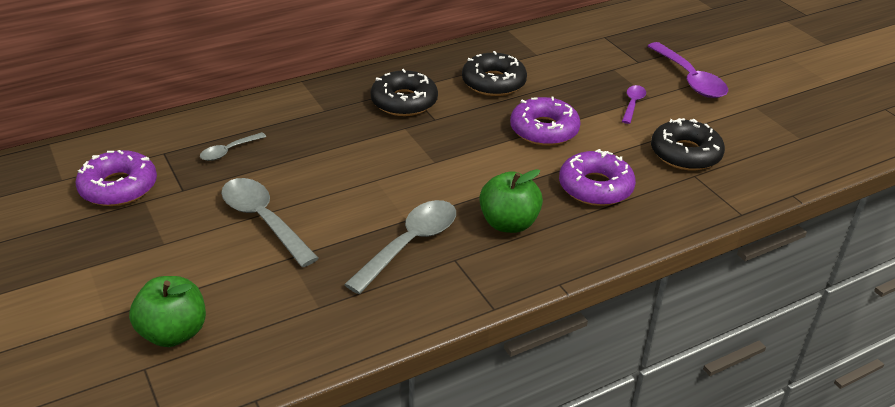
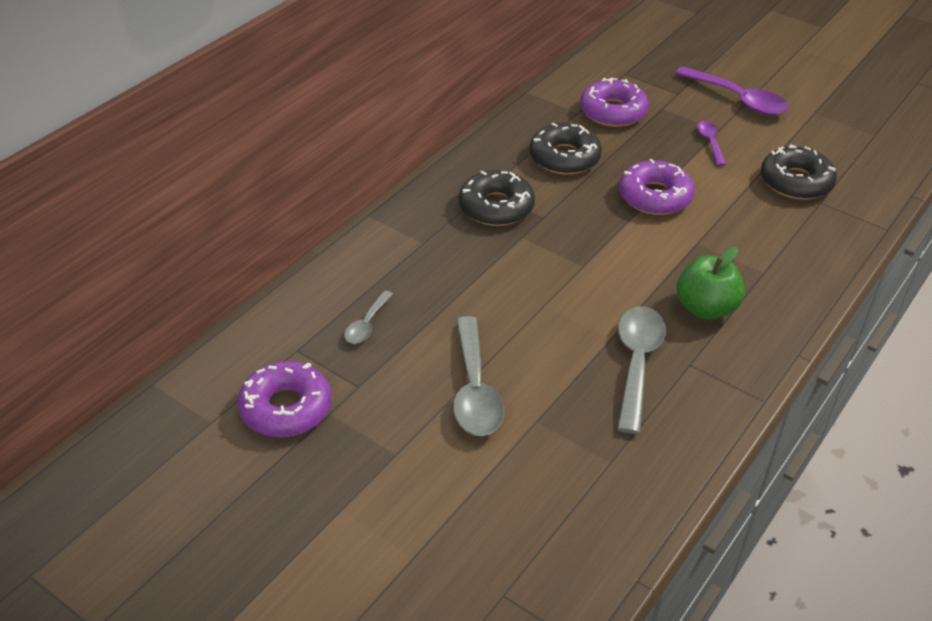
camera: 25 degrees left, 5 degrees up
(174, 333) = (498, 546): green apple -> none
(263, 220) = (474, 390): grey spoon -> grey spoon turned 120 degrees counterclockwise
(595, 187) = (749, 243): purple donut -> purple donut (613, 112)

